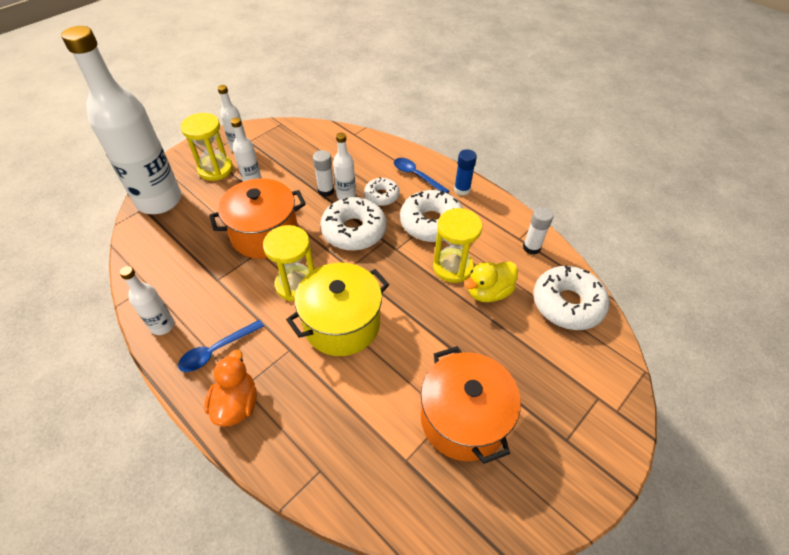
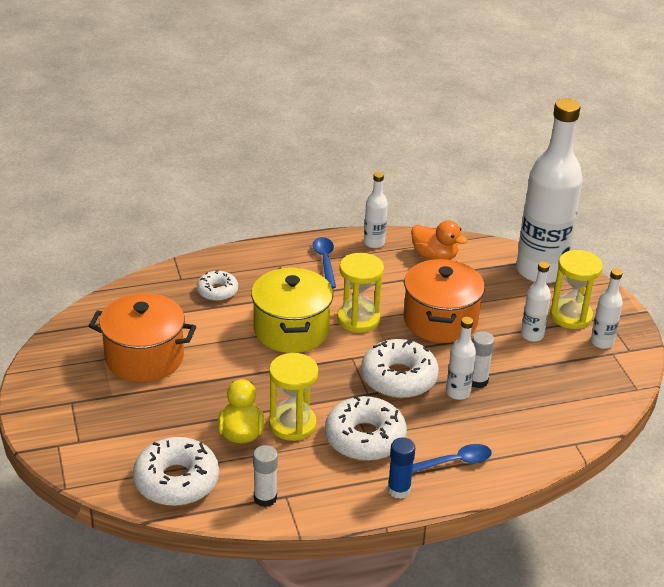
camera: 120 degrees right, 15 degrees down
(236, 404) = (268, 259): orange duck -> orange duck (434, 256)
(381, 196) = (437, 419): white donut -> white donut (217, 291)

